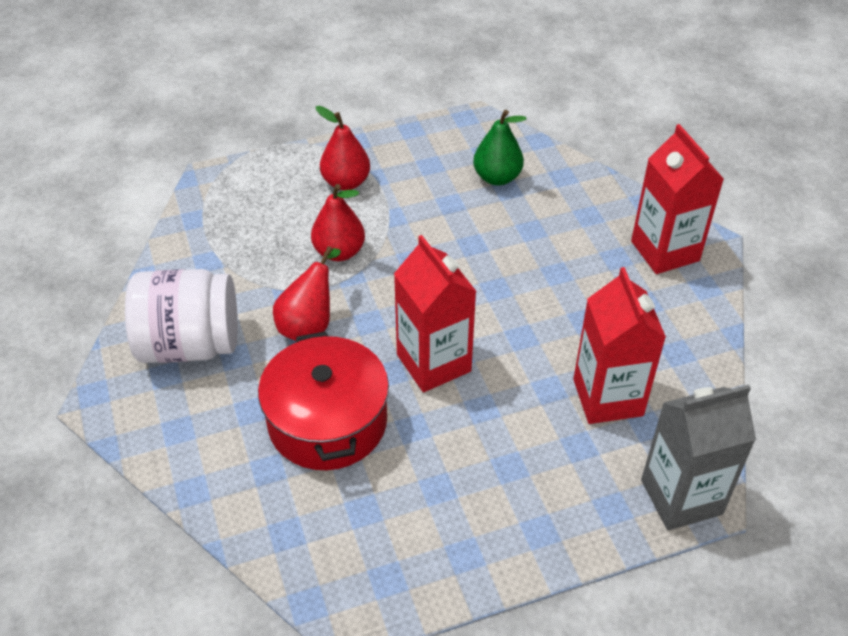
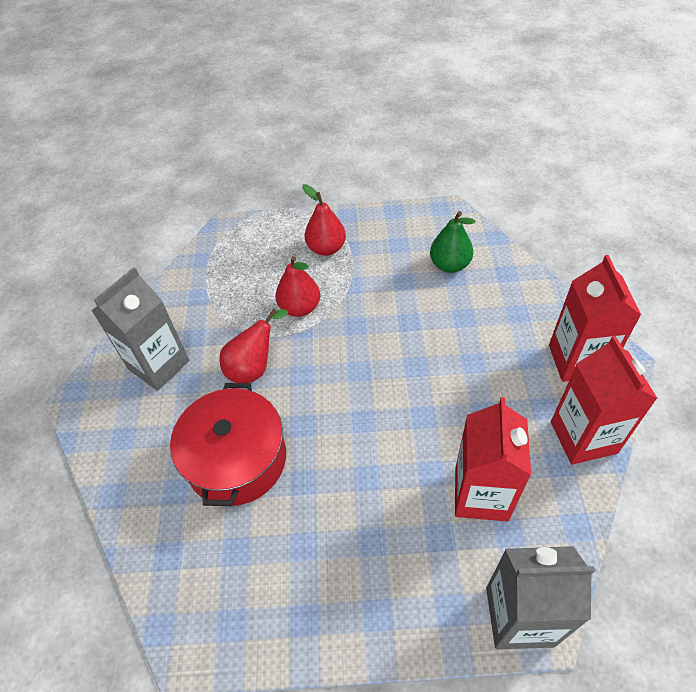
camera: 20 degrees right, 5 degrees up
(190, 344) = (159, 365): white jar -> grey carton
(433, 363) = (340, 424): red carton -> red carton (583, 437)

